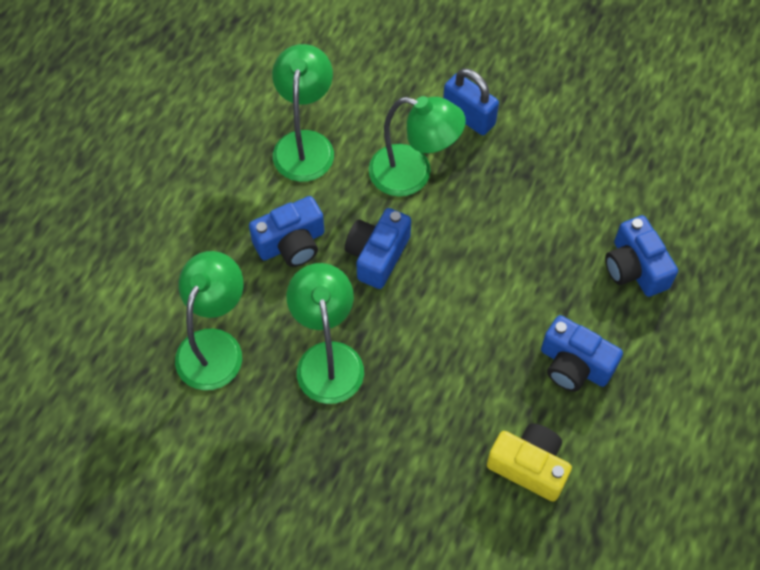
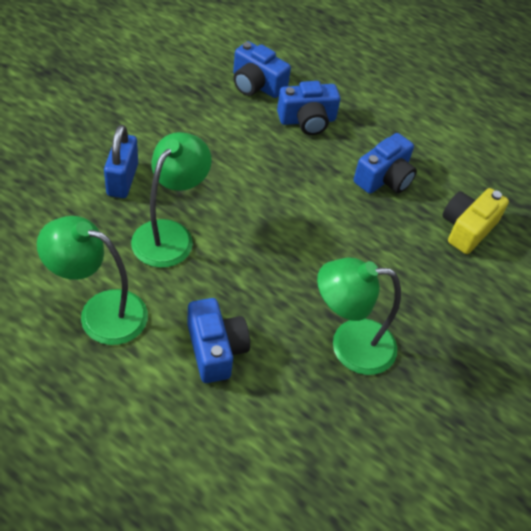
camera: 85 degrees left, 10 degrees down
(215, 346) = (318, 443): green lamp -> none
(377, 255) = (249, 282): blue camera -> blue camera (256, 84)
(468, 116) = (122, 179): blue padlock -> blue padlock turned 45 degrees counterclockwise

